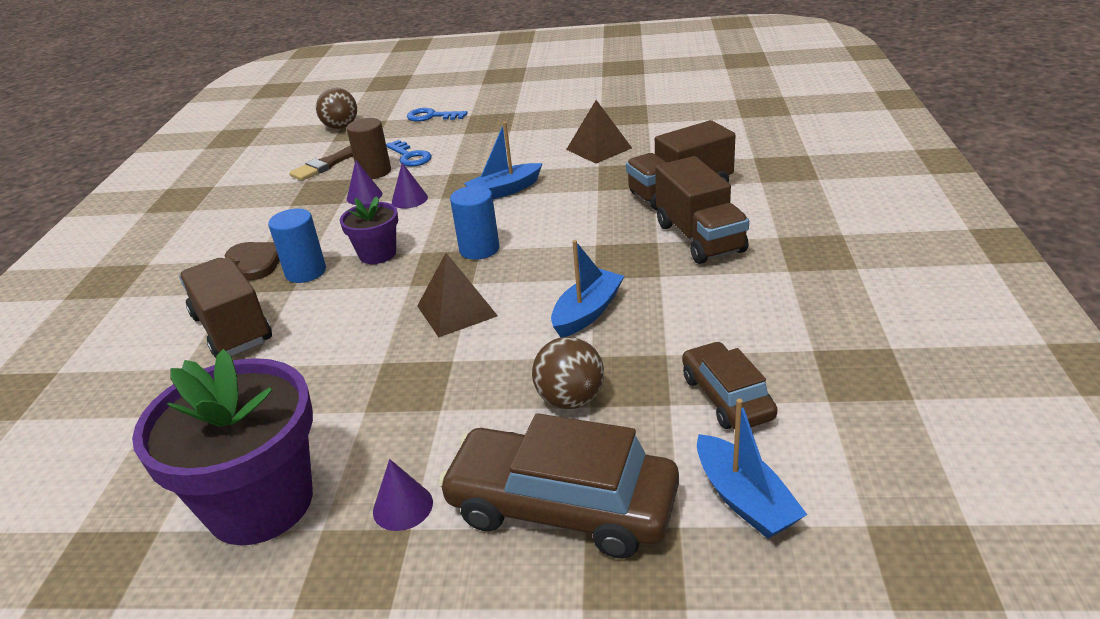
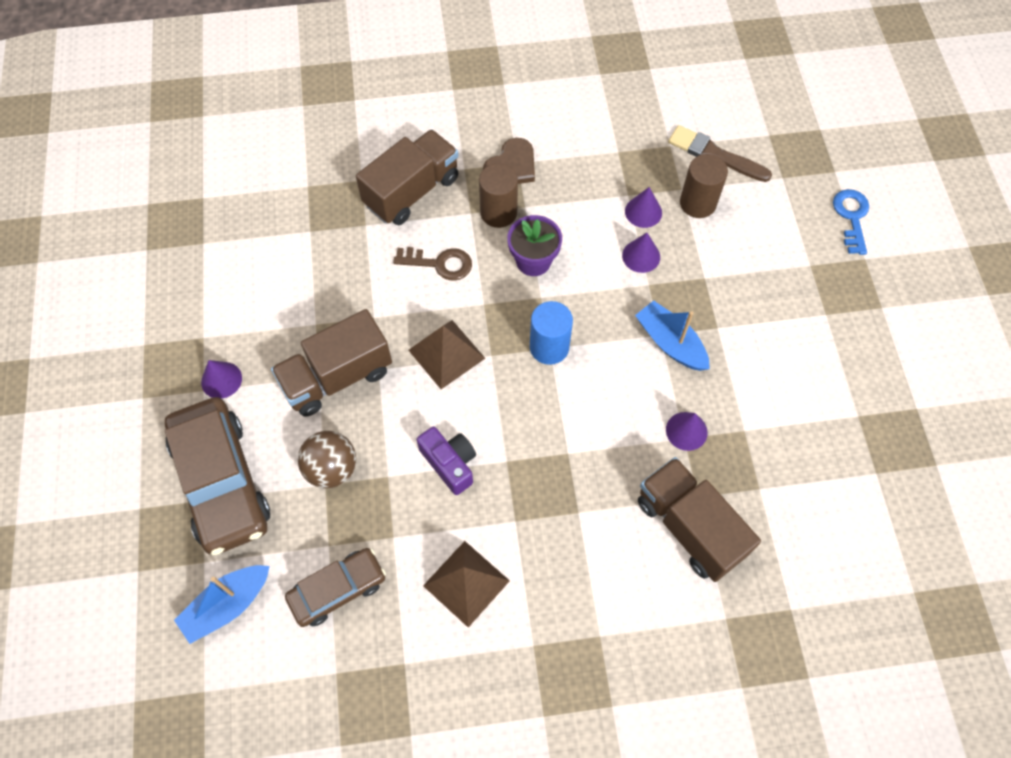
camera: 75 degrees right, 30 degrees up
(260, 503) = (224, 292): purple flower pot -> none
(306, 272) = (498, 212): blue cylinder -> brown cylinder
(341, 127) = (805, 131): brown ball -> none
(341, 312) = (439, 263): none -> brown key
(410, 156) = (739, 226): blue key -> none
(562, 506) = (221, 482): brown car -> brown car turned 150 degrees clockwise
(587, 312) = (450, 463): blue boat -> purple camera
(591, 188) = (686, 431): none -> purple cone
(599, 148) = (789, 424): brown pyramid -> brown pyramid (466, 583)
(699, 238) = (589, 554): brown truck -> brown truck (337, 377)

